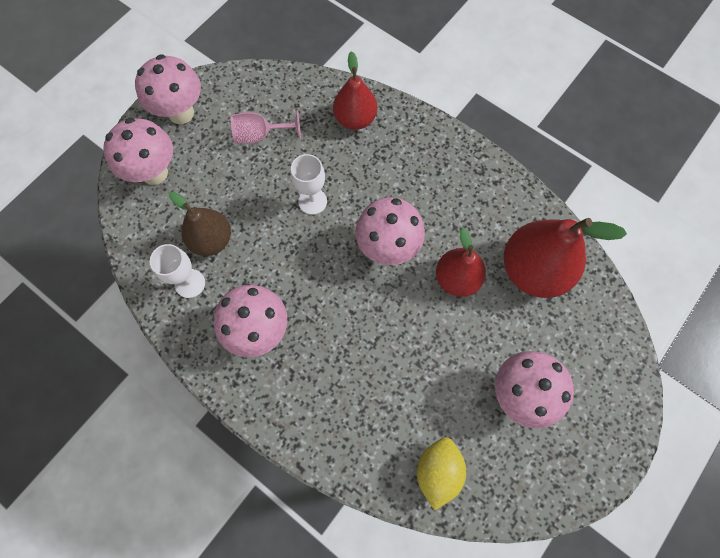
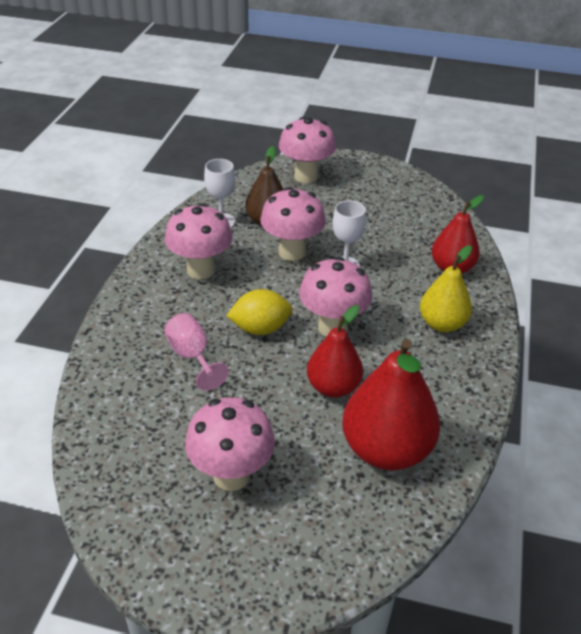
camera: 65 degrees right, 30 degrees down
(181, 113) = (369, 173): pink mushroom -> pink mushroom (292, 252)
(260, 135) = (385, 218): pink goblet -> pink goblet (192, 356)
(419, 163) = (442, 324): none -> yellow pear
(437, 471) = (118, 428): yellow lemon -> yellow lemon (260, 328)

